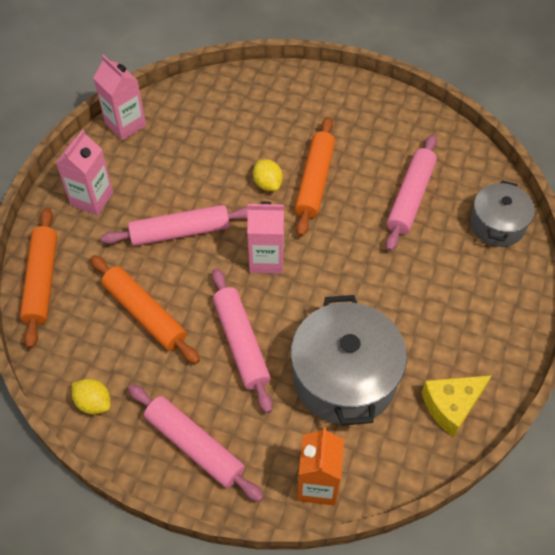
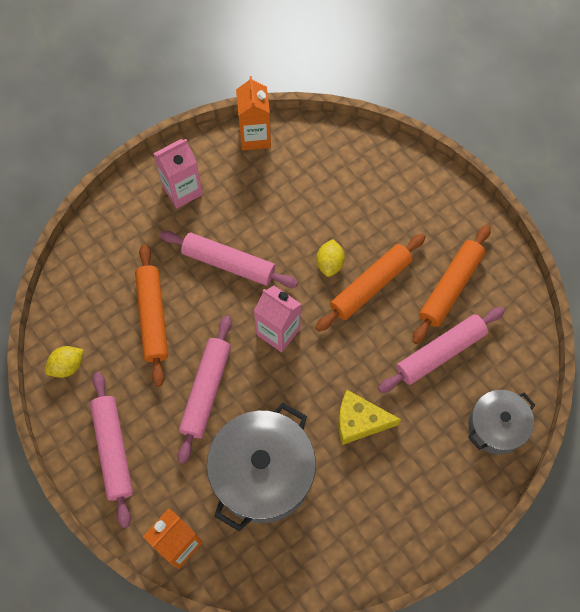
camera: 35 degrees right, 10 degrees up
(42, 281) = (98, 240): orange rolling pin -> orange rolling pin (450, 287)
(94, 403) = (67, 366): yellow lemon -> yellow lemon turned 75 degrees clockwise
(125, 124) = (255, 137): pink carton -> orange carton
(451, 406) = (328, 555): yellow cheese -> yellow cheese (359, 421)

